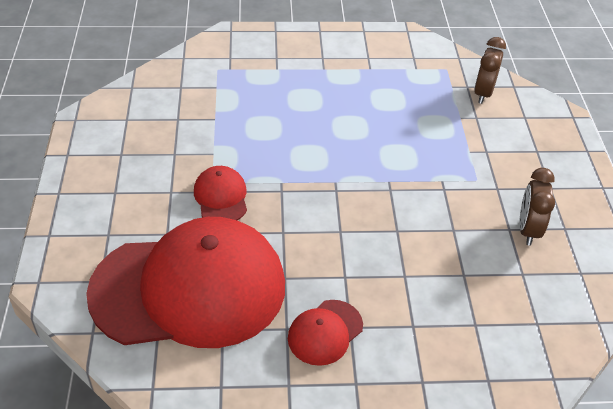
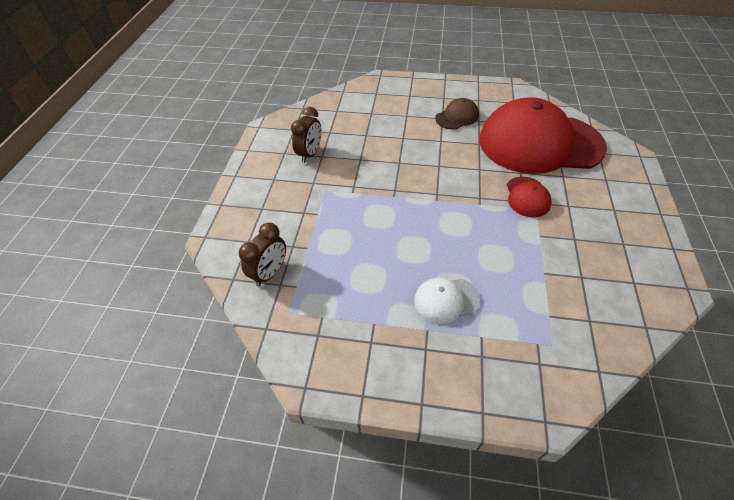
camera: 165 degrees left, 5 degrees up
(310, 89) = (446, 300): none -> white cap
(325, 332) = (457, 117): red cap -> brown cap

